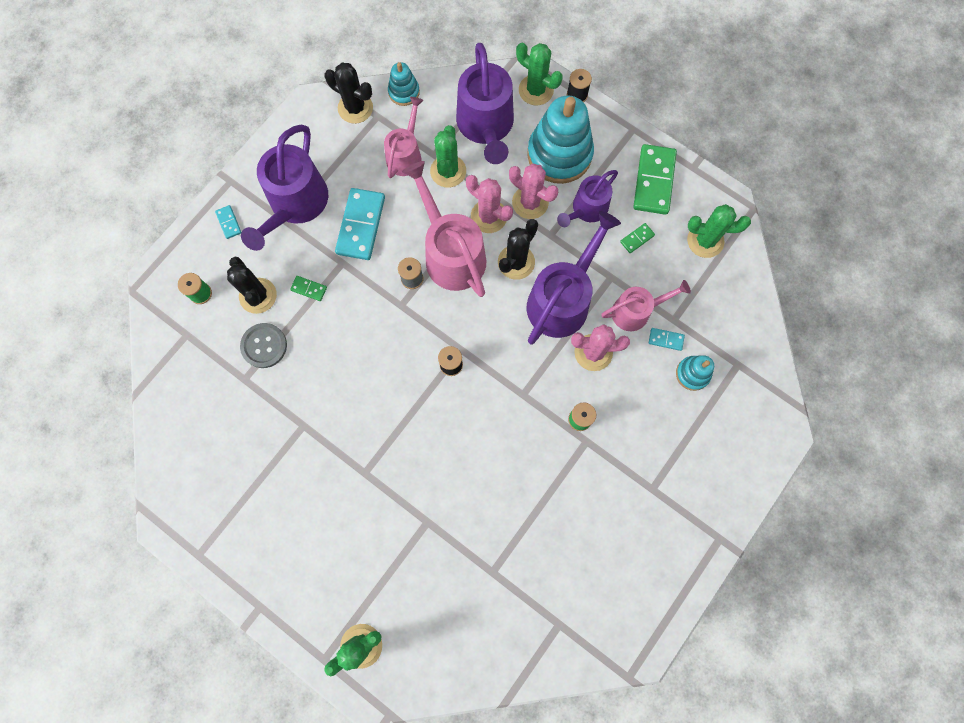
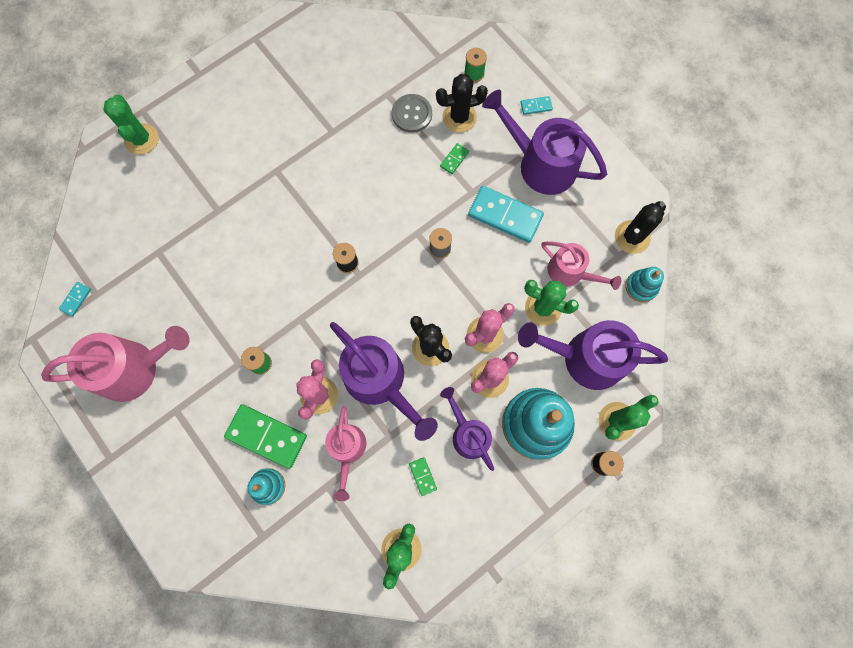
camera: 105 degrees right, 0 degrees up
(451, 254) = (455, 289): pink watering can -> pink watering can (134, 368)
(653, 181) = (482, 515): green domino -> green domino (267, 436)
(666, 339) = (310, 470): turquoise domino -> turquoise domino (76, 299)

